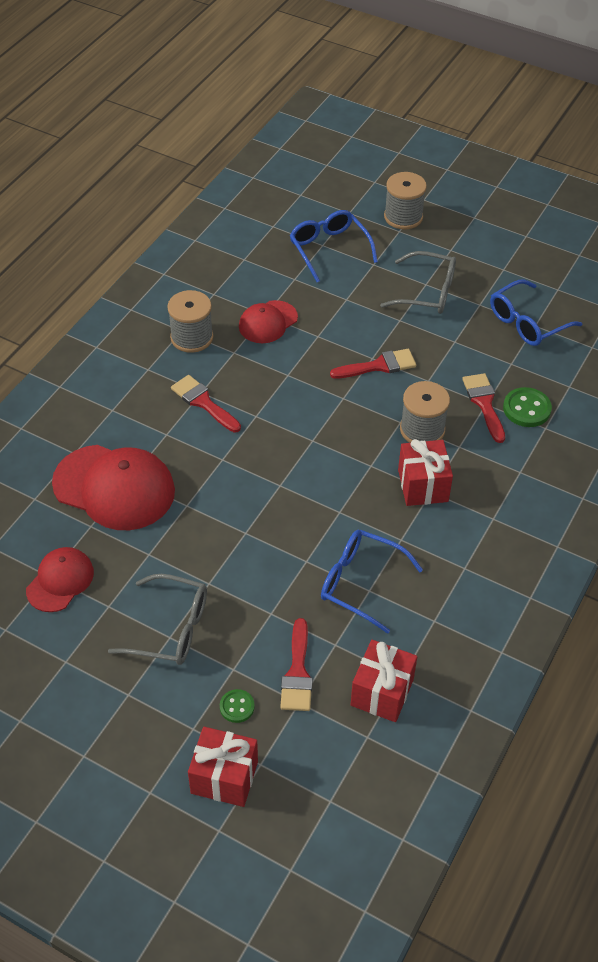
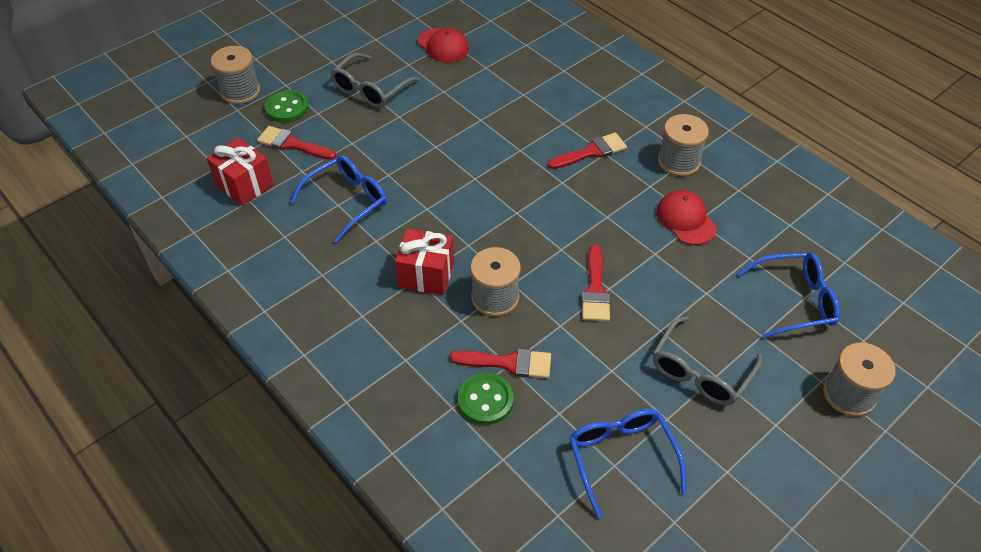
camera: 110 degrees right, 0 degrees up
(114, 487) = (517, 84): red cap -> none
(224, 777) = (240, 91): red gift -> grey spool
(237, 707) = (287, 108): green button -> green button, size x1.63

